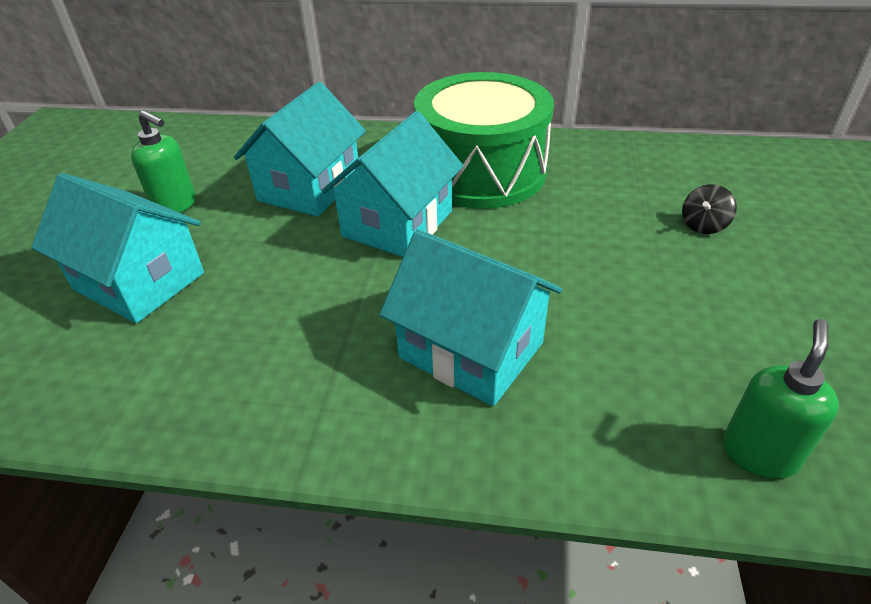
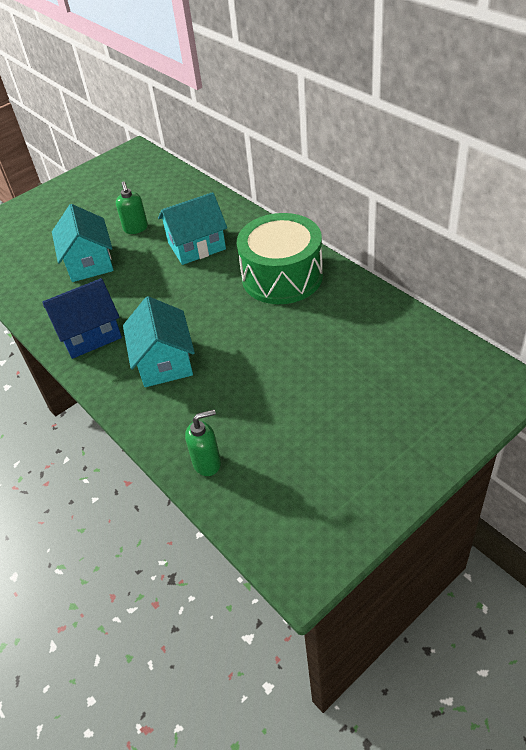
camera: 45 degrees right, 5 degrees up
(277, 384) = (89, 334): none -> blue house
(398, 224) = (209, 286): turquoise house -> none
(703, 225) = (343, 365): black spinning top -> none

